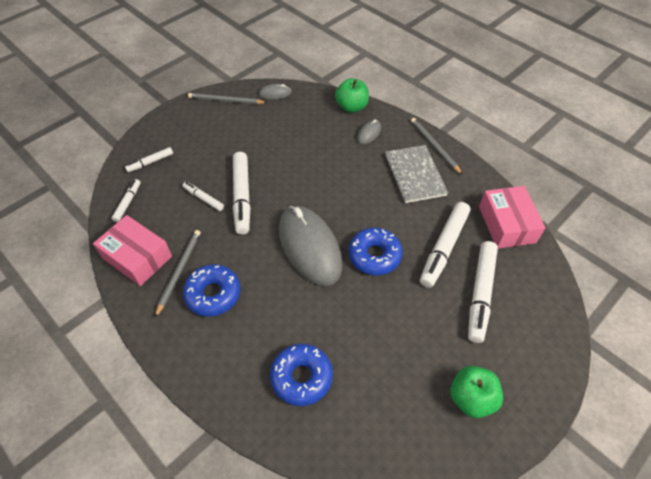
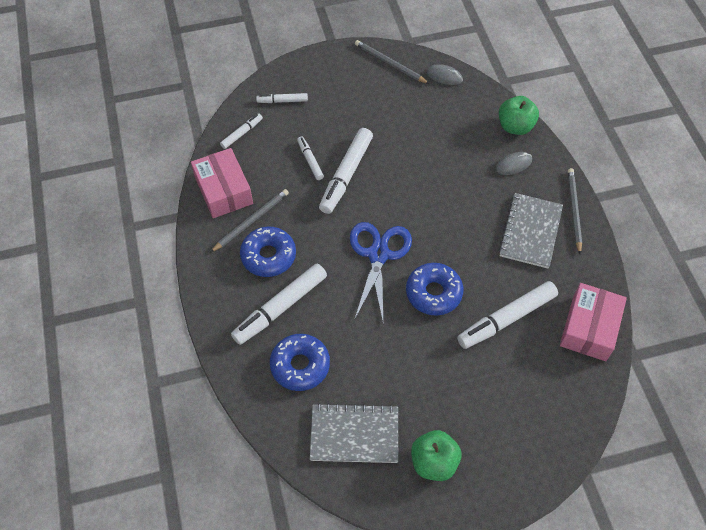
camera: 30 degrees right, 5 degrees up
(310, 247) = (378, 255): grey mouse -> blue scissors
(389, 414) = (354, 434): none -> grey notebook
(480, 294) = (510, 380): white marker -> white marker (280, 308)

